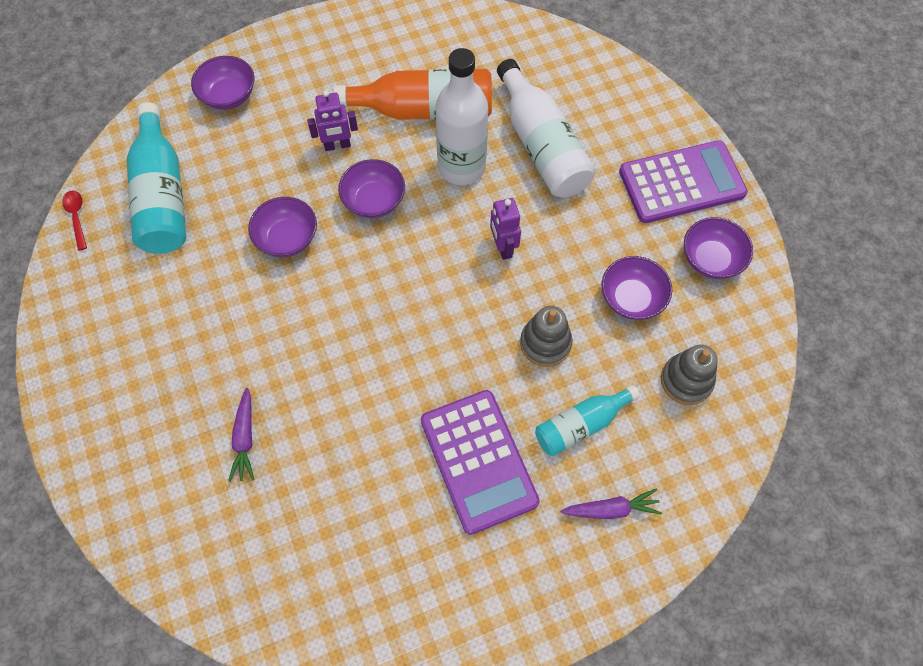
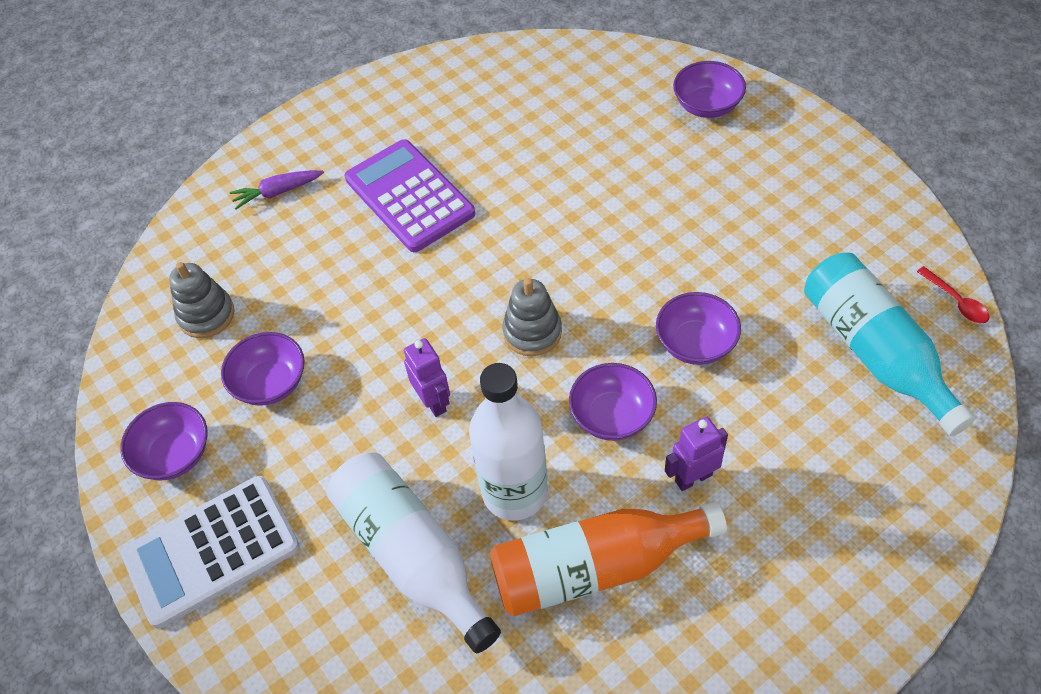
camera: 170 degrees right, 10 degrees down
(228, 96) = (884, 511): purple bowl -> purple bowl (707, 105)
(245, 438) = (638, 158): purple carrot -> none
(545, 343) = (363, 312): grey stacking toy -> grey stacking toy (532, 332)
(581, 425) = (314, 249): turquoise bottle -> none
(681, 183) = (211, 551): purple calculator -> white calculator

